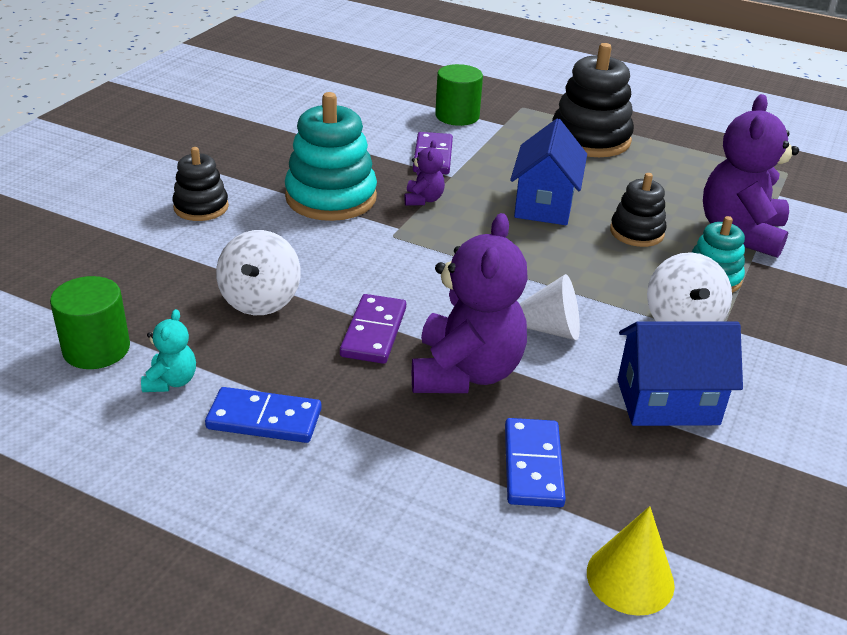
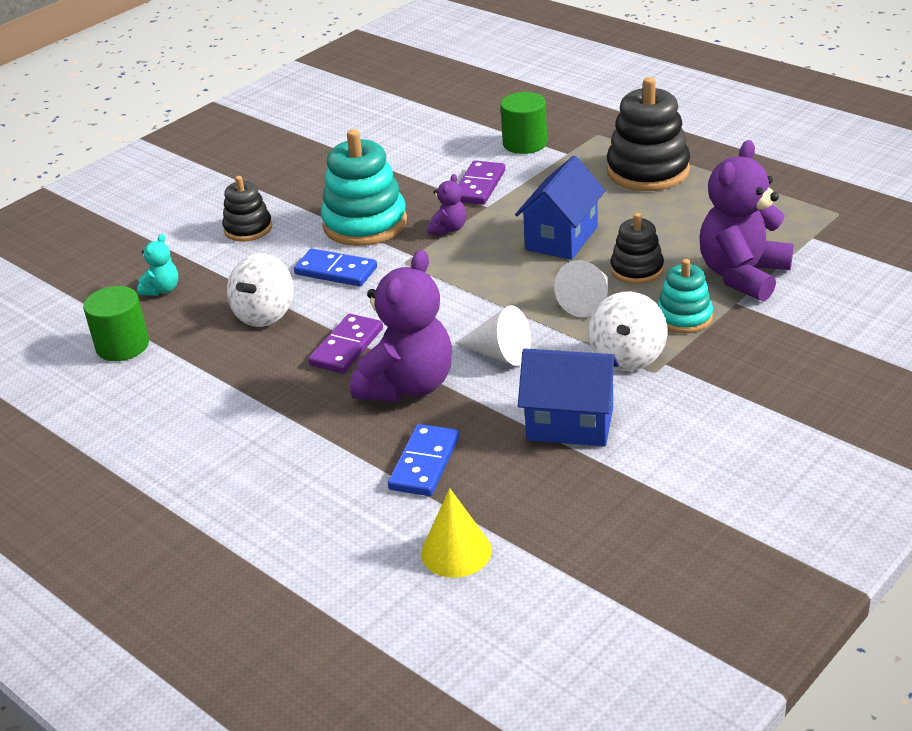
camera: 20 degrees right, 0 degrees up
(171, 381) = (170, 375): turquoise teddy bear -> turquoise teddy bear (162, 289)
(264, 419) = (229, 409): blue domino -> blue domino (336, 271)
(607, 267) = (588, 301): none -> white cone

